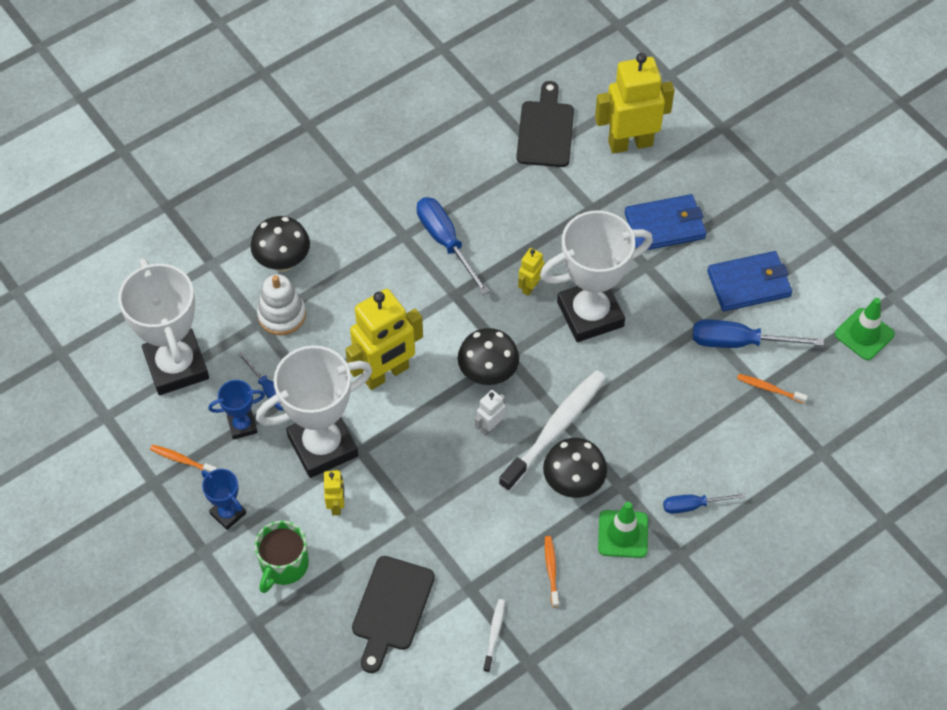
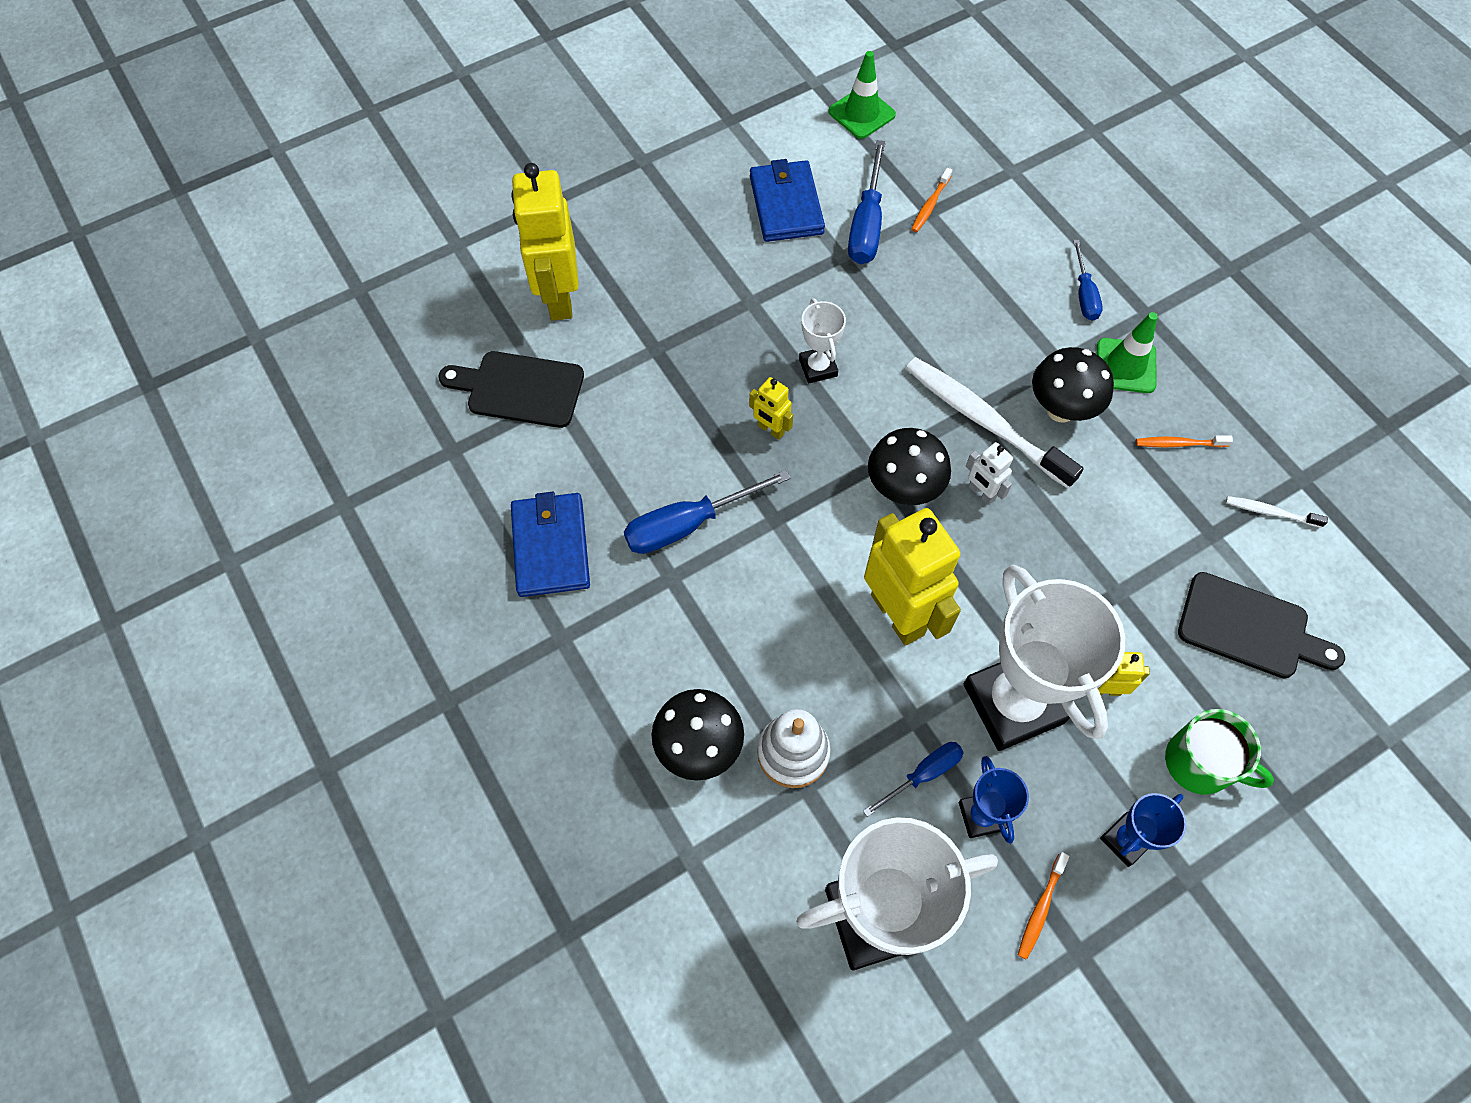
camera: 85 degrees left, 5 degrees up
(590, 314) = (818, 367): white trophy -> white trophy, size x0.47
(665, 225) = (692, 276): blue wallet -> blue wallet (551, 547)

